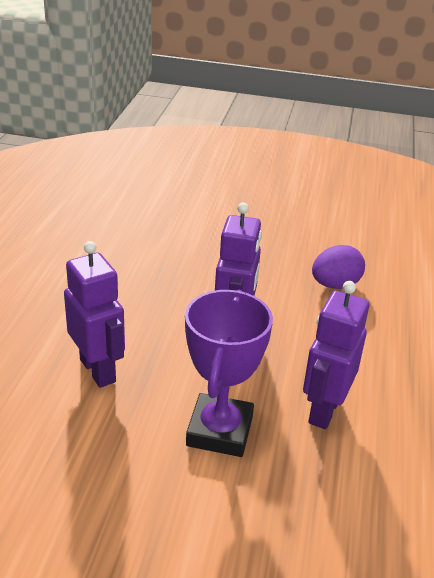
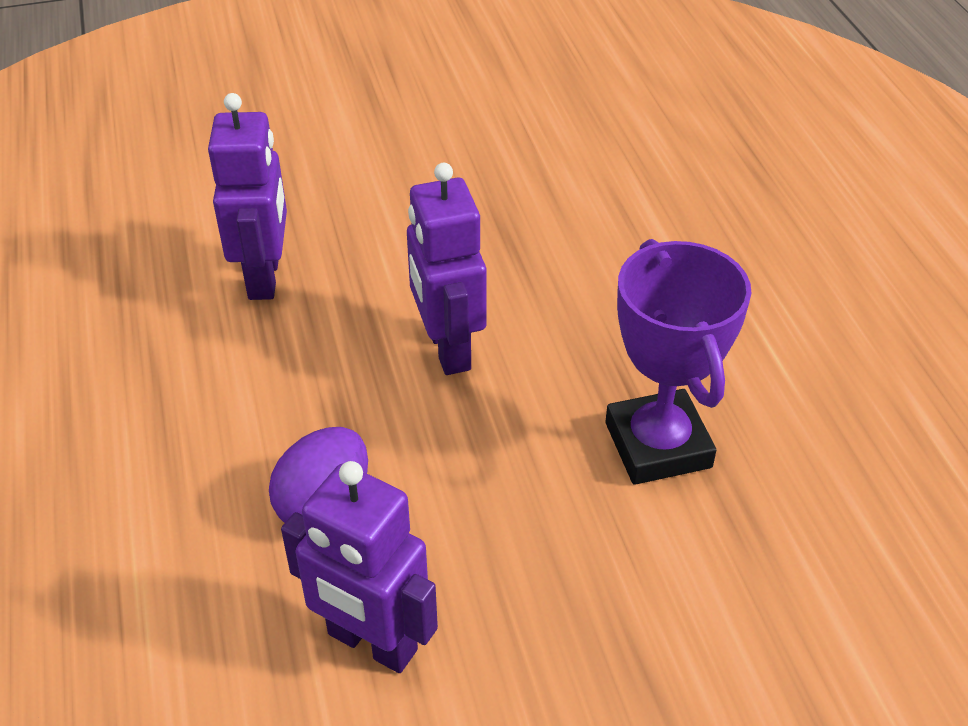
camera: 155 degrees right, 10 degrees up
(98, 370) = (566, 220): purple robot -> purple robot (371, 643)
(219, 431) = (377, 211): purple trophy -> purple trophy (658, 445)

